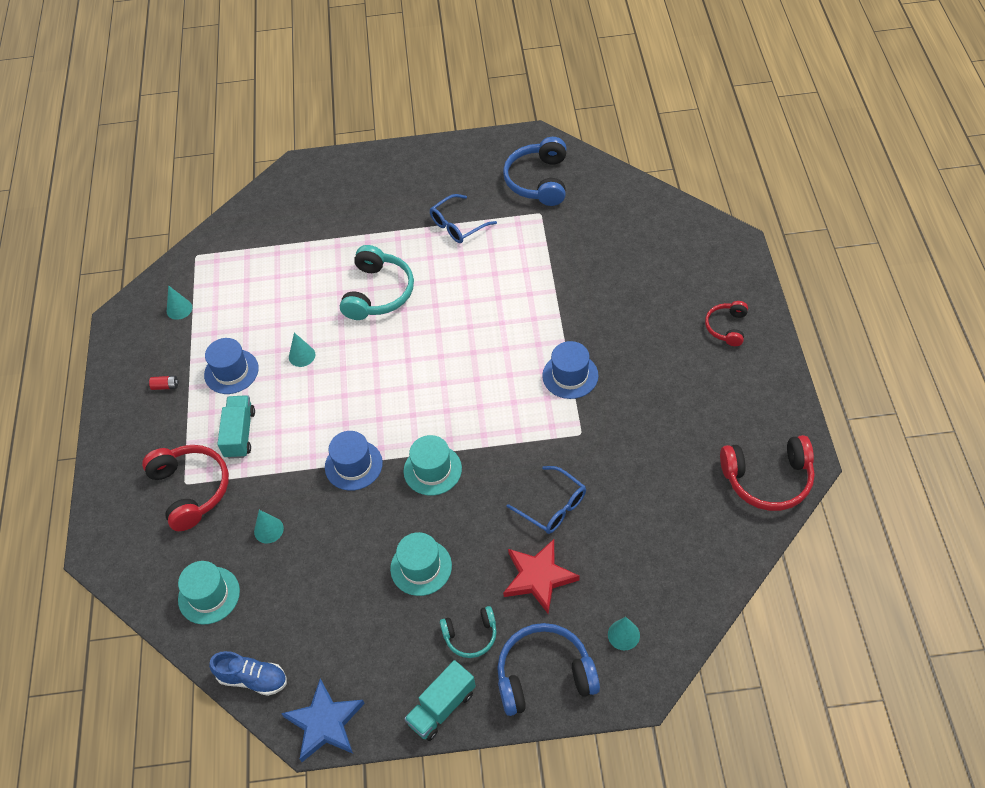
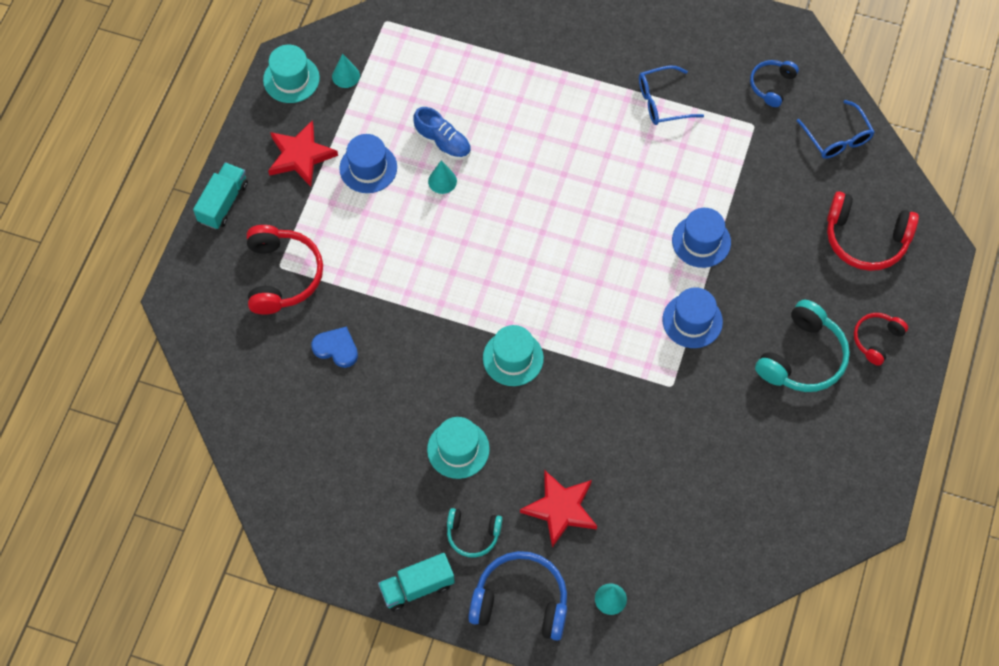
camera: 20 degrees right, 10 degrees up
(165, 386) = (300, 156): red battery -> red star
(209, 595) = (258, 387): turquoise hat -> turquoise hat (291, 79)
(240, 434) = (349, 238): turquoise truck -> turquoise truck (223, 203)
(252, 679) = (265, 483): blue shoe -> blue shoe (443, 142)
(268, 530) = (336, 348): turquoise cone -> blue heart
(325, 723) = (310, 552): blue star -> none
(353, 465) = (441, 319): blue hat -> blue hat (701, 241)
(378, 293) = (546, 144): turquoise headphones -> turquoise headphones (802, 357)
(539, 181) = (772, 85): blue headphones -> blue headphones, size x0.58
(553, 506) = (608, 447): blue glasses -> blue glasses (837, 138)
(768, 479) = (827, 515): red headphones -> red headphones (865, 239)

